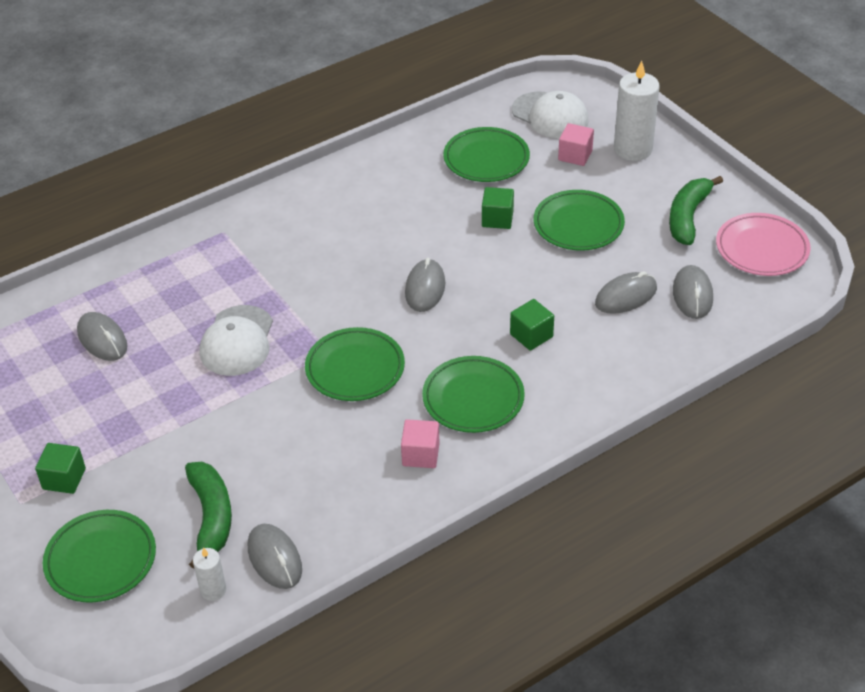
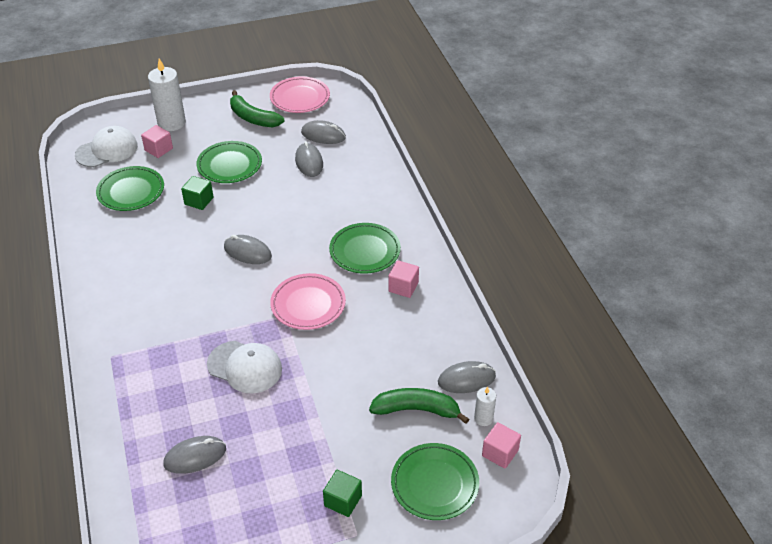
camera: 75 degrees left, 0 degrees up
(160, 619) = (500, 453): none -> pink cube
(355, 368) = (308, 304): green plate -> pink plate
(531, 335) = (321, 211): green cube -> none

